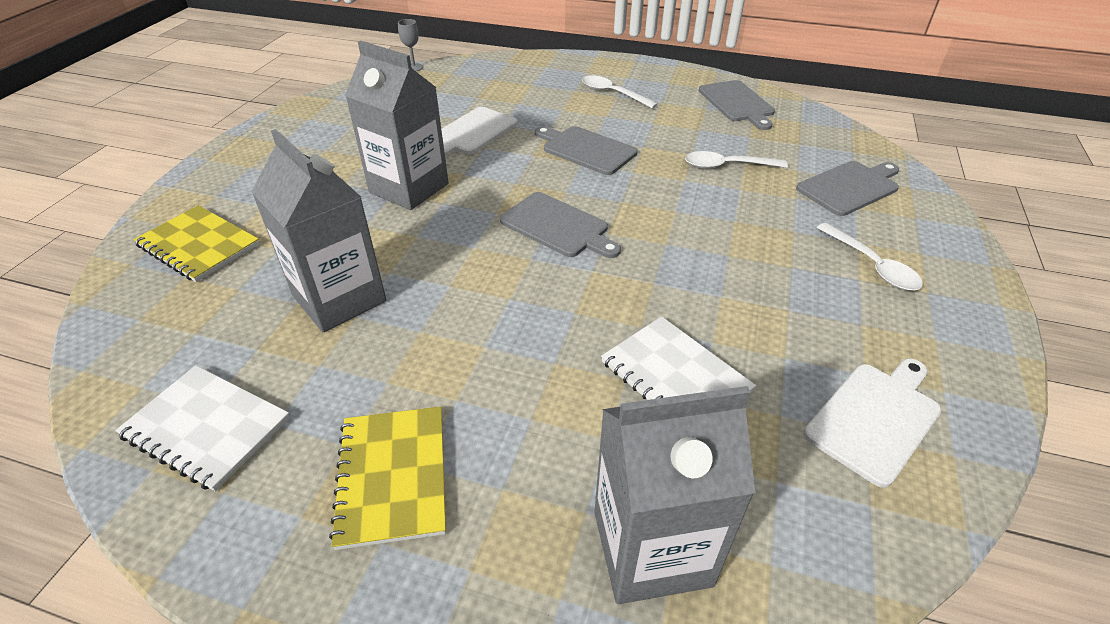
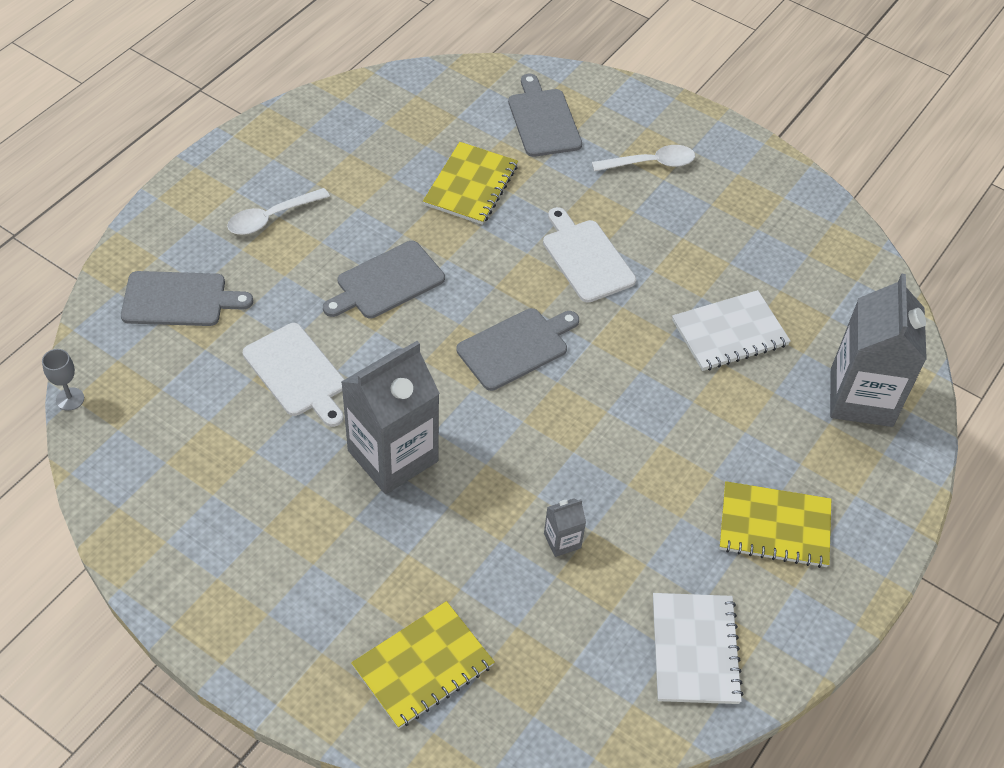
camera: 75 degrees left, 10 degrees up
(206, 428) = (695, 649): white notebook -> white notebook turned 45 degrees counterclockwise
(339, 298) = (562, 541): grey carton -> grey carton, size x0.42
(727, 166) = (471, 185): white spoon -> yellow notebook
(737, 103) = (353, 124): grey cutting board -> grey cutting board (179, 299)
(875, 418) = (796, 243): white cutting board -> white cutting board (586, 258)

